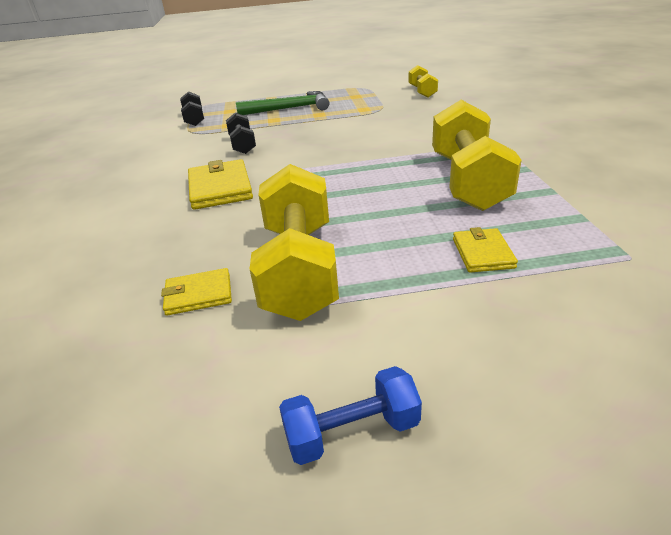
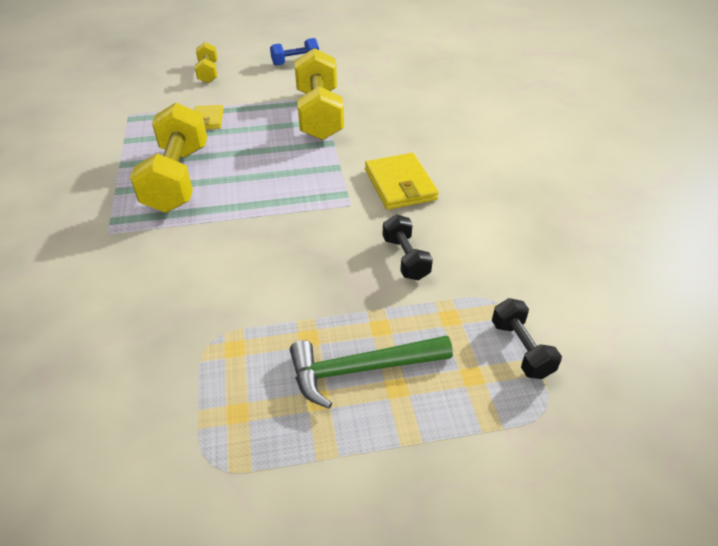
camera: 175 degrees right, 10 degrees up
(198, 294) = (375, 104): yellow wallet -> none
(422, 92) = (107, 417): yellow dumbbell -> yellow dumbbell (208, 73)

